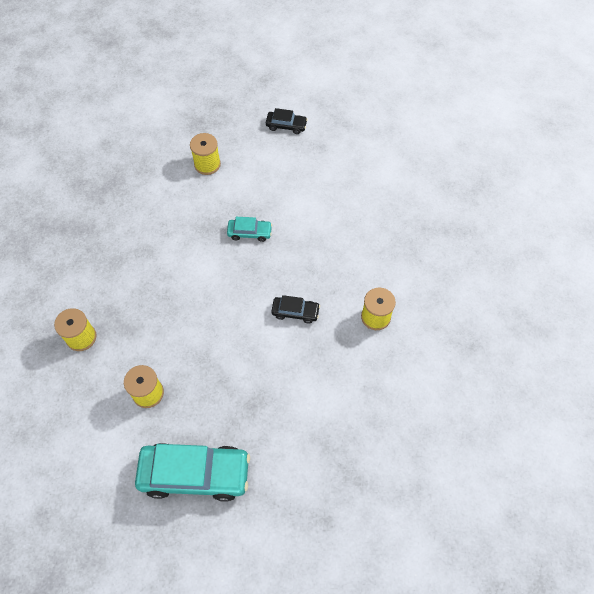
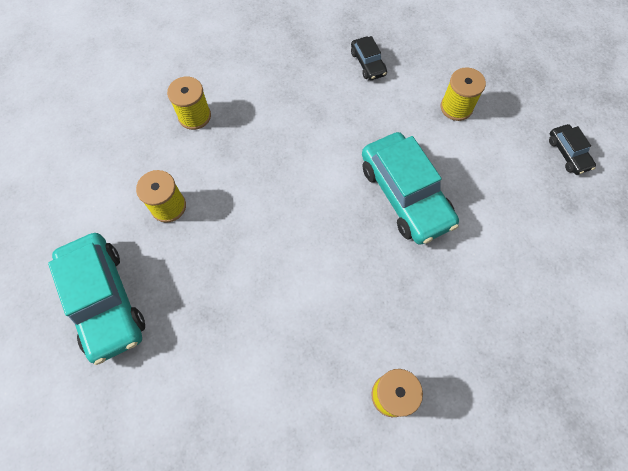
camera: 60 degrees right, 5 degrees up
(249, 233) = (405, 195): turquoise car -> turquoise car, size x2.08
(295, 312) = (340, 297): black car -> black car (368, 63)

